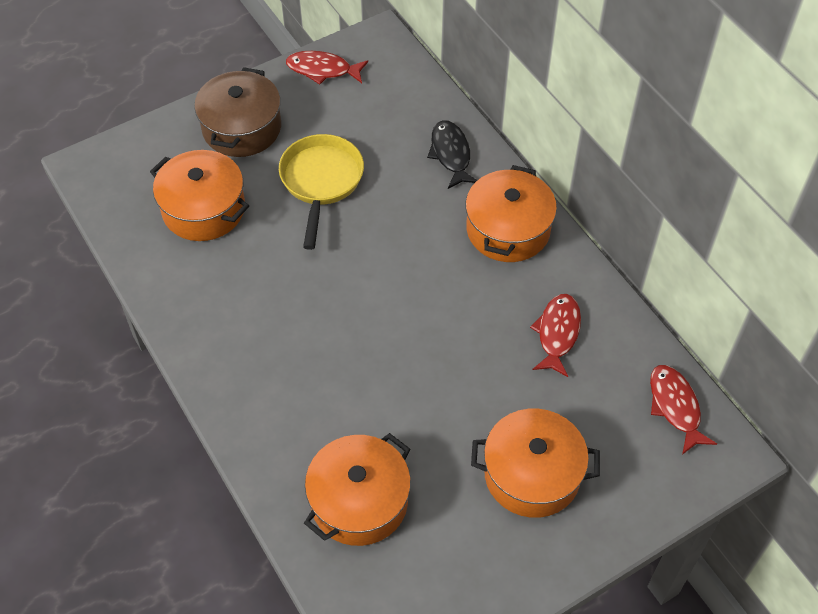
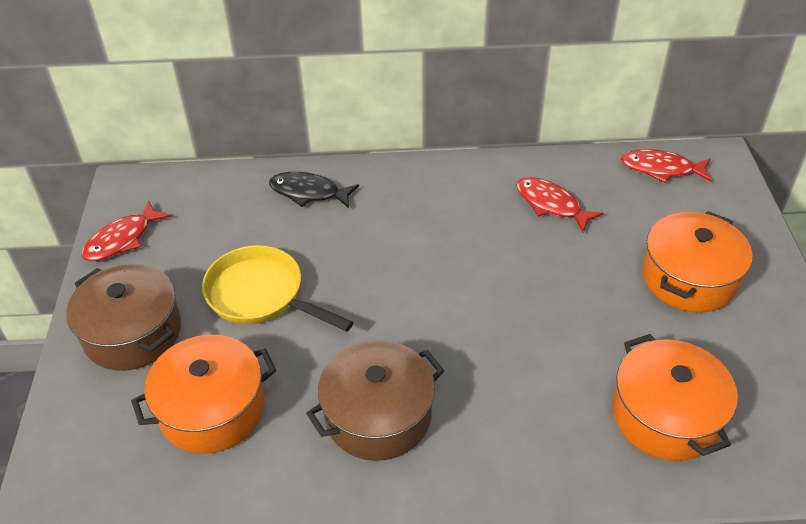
camera: 60 degrees left, 10 degrees down
(252, 308) = (378, 415): none -> brown pot
(508, 229) = (421, 190): orange pot -> none

